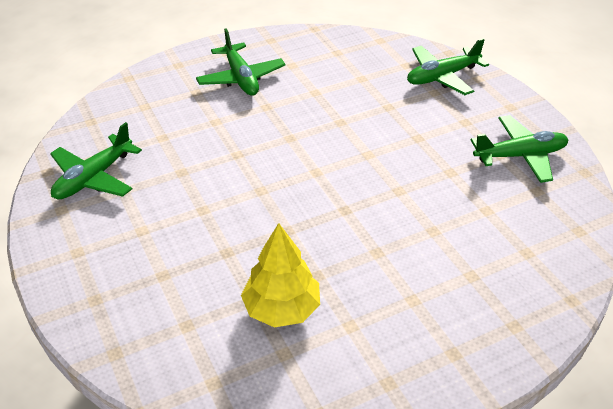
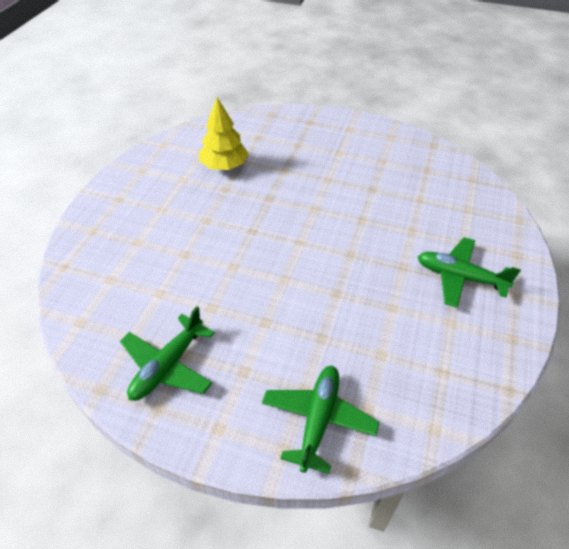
camera: 135 degrees right, 5 degrees up
(94, 178) = (407, 157): green plane -> none

